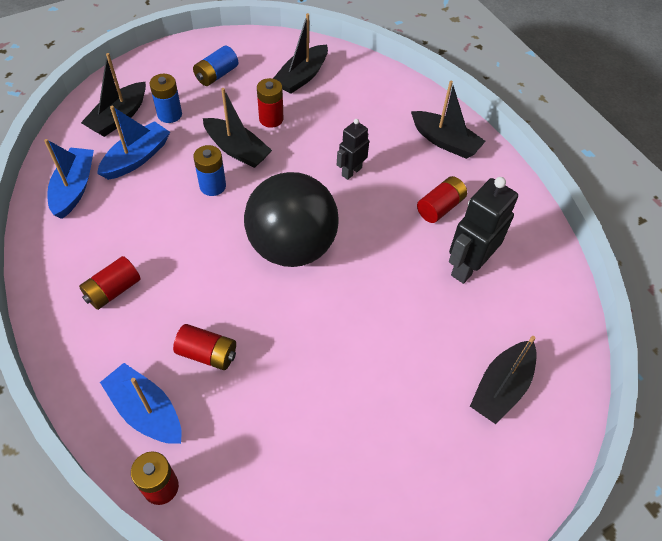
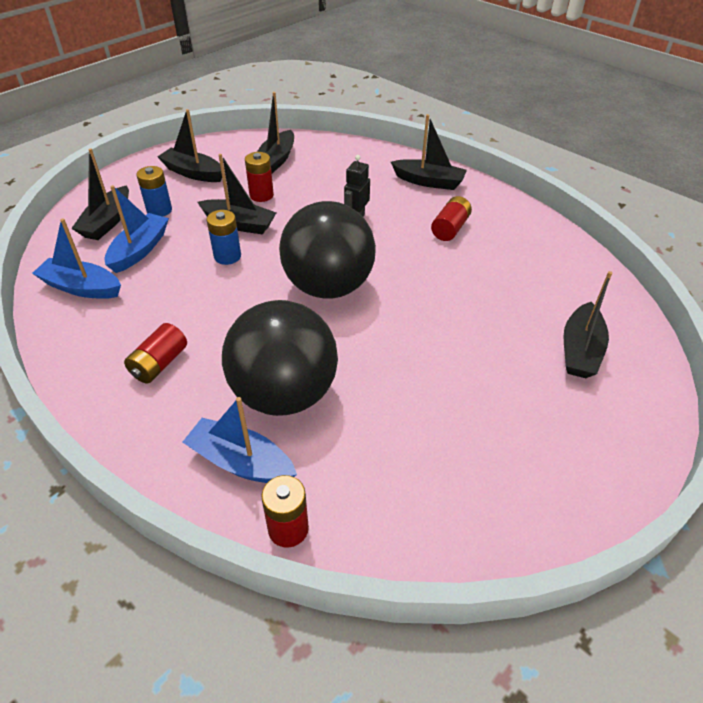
camera: 15 degrees left, 10 degrees down
(74, 188) = (82, 288): blue boat -> blue boat turned 60 degrees counterclockwise
(207, 354) = (284, 394): red battery -> black ball
(216, 75) = (193, 173): blue battery -> black boat
(467, 266) = (498, 266): black robot -> none

